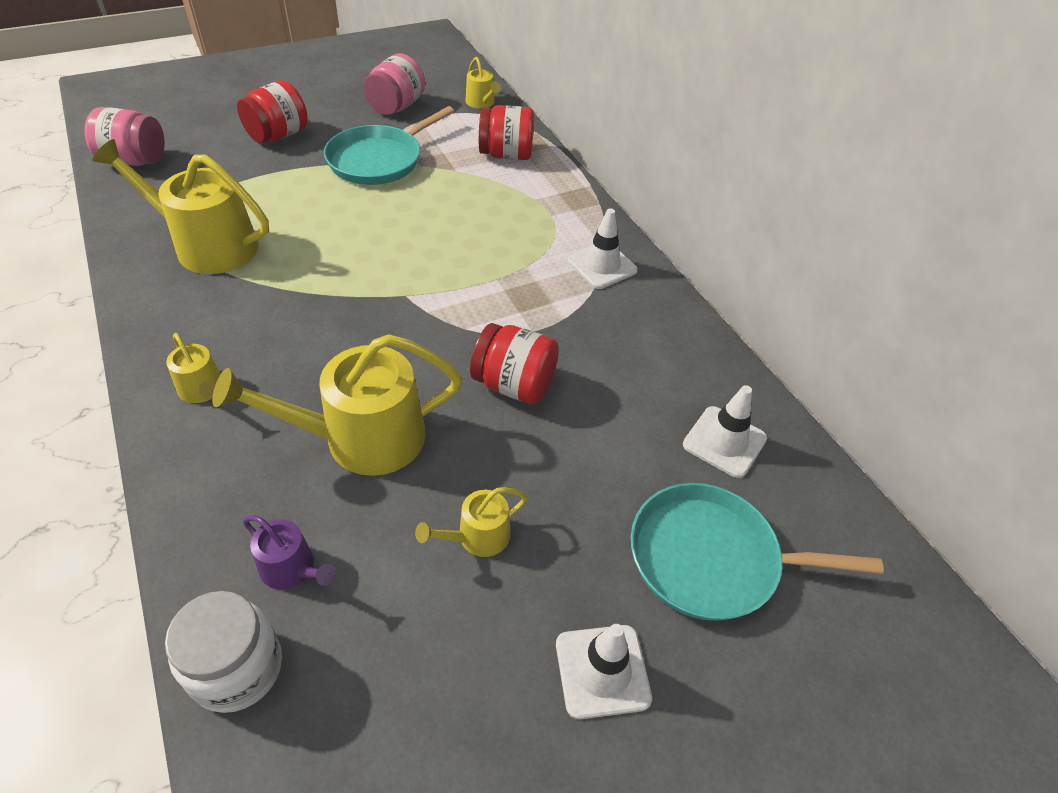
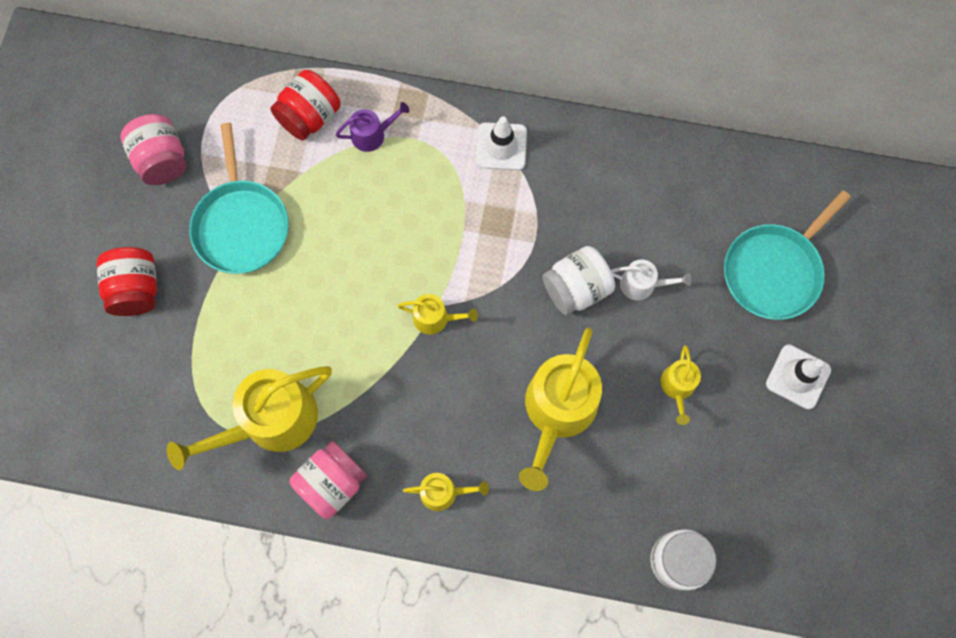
camera: 50 degrees left, 25 degrees up
(134, 161) = (90, 432): pink jar -> pink jar (332, 482)
(292, 569) = (631, 502): purple watering can -> purple watering can (372, 135)
(481, 103) = (211, 82): yellow watering can -> yellow watering can (435, 318)
(514, 385) = (576, 288): red jar -> white jar
(570, 437) = (642, 284): none -> white watering can
(724, 442) = (706, 197): white traffic cone -> none

